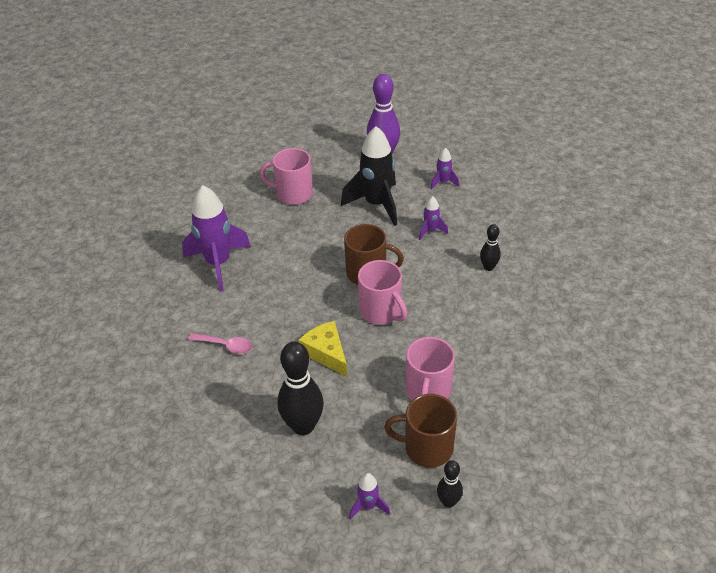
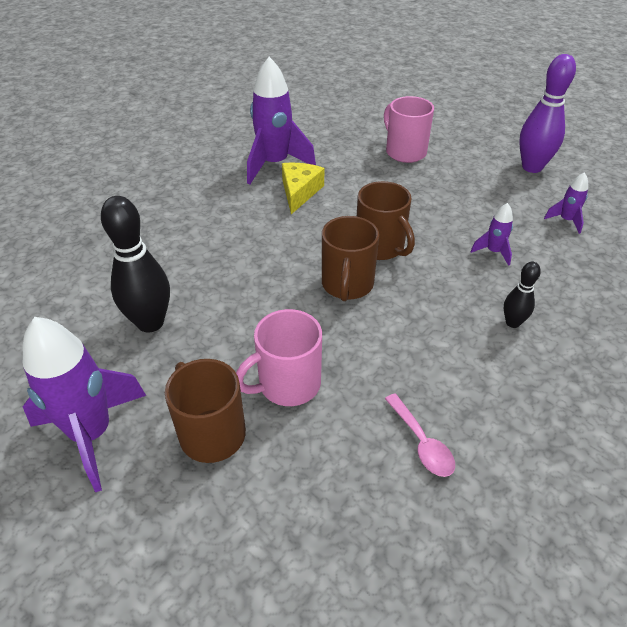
camera: 45 degrees right, 0 degrees up
(226, 345) = (193, 222): pink spoon -> pink spoon (421, 443)
(326, 353) = (253, 282): yellow cheese -> yellow cheese (299, 192)
(368, 506) = (92, 434): purple rocket -> purple rocket, size x2.15
(377, 204) = (469, 200): black rocket -> none
(381, 311) = (347, 285): pink mug -> brown mug
(448, 502) = (153, 503): black bowling pin -> none

